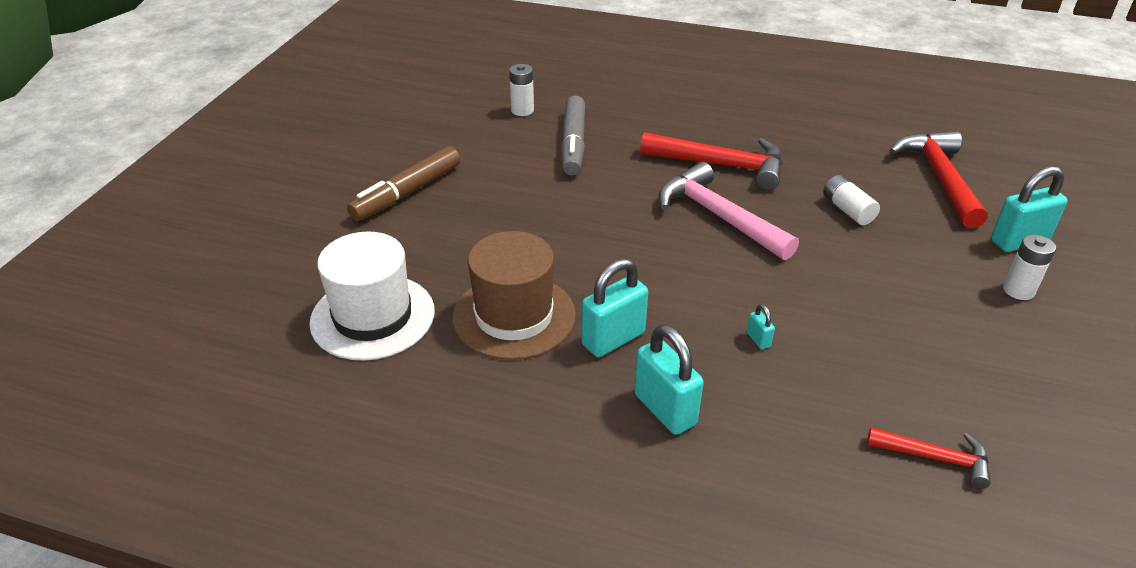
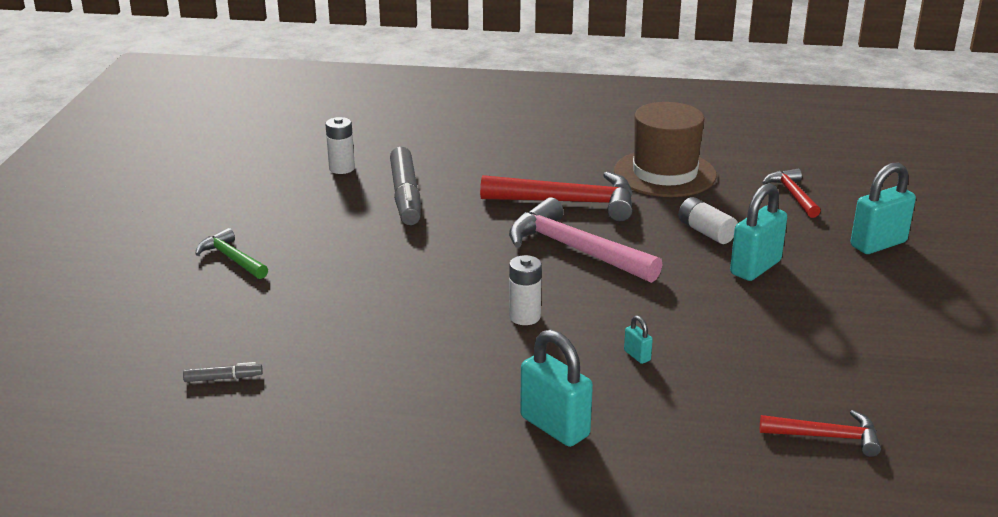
camera: 10 degrees left, 10 degrees down
(372, 316) = (223, 378): white hat -> grey marker
(407, 193) = (231, 258): brown marker -> green hammer
(514, 316) = (378, 361): brown hat -> brown hat (664, 173)
(613, 339) = (488, 371): turquoise padlock -> turquoise padlock (755, 267)
(939, 178) = (792, 195): red hammer -> red hammer, size x0.56
(1018, 290) = (884, 287): white battery -> white battery (525, 317)

